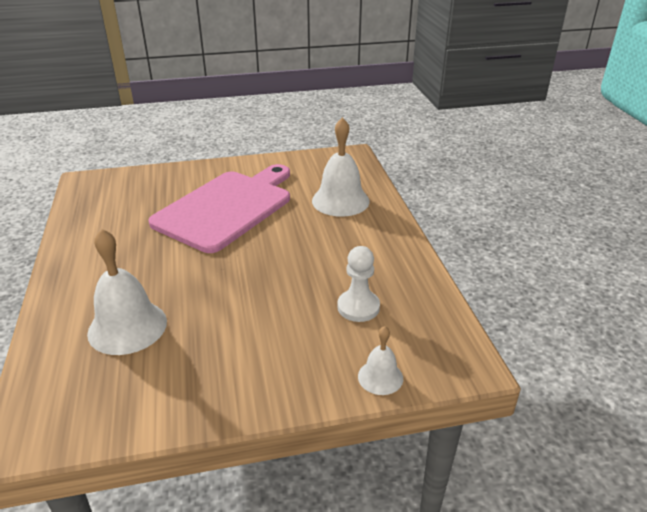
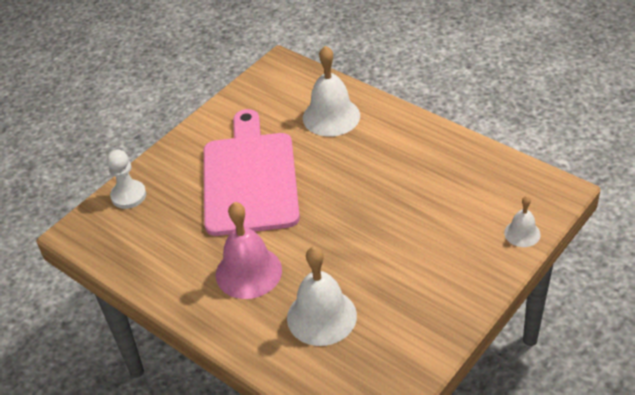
camera: 35 degrees left, 10 degrees up
(133, 263) = (248, 272): none -> pink bell
(358, 307) = (453, 196): white pawn -> white pawn (128, 195)

